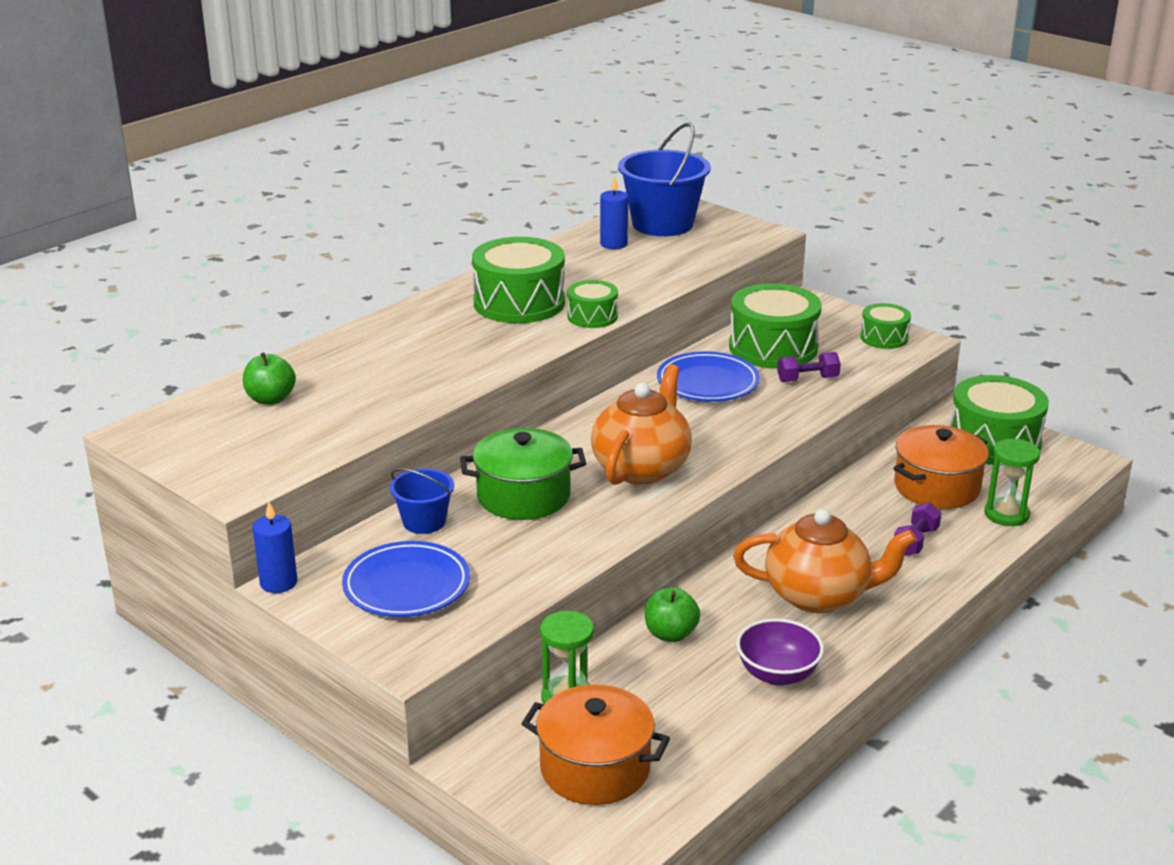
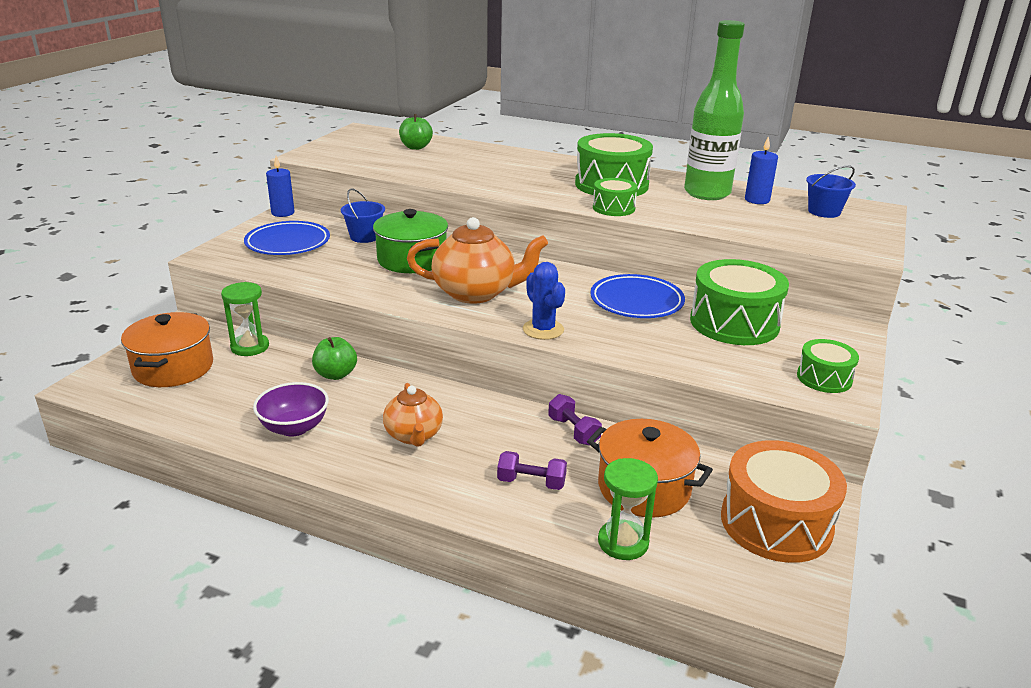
camera: 70 degrees right, 0 degrees up
(579, 262) = (707, 193): none -> green bottle
(662, 224) = (824, 211): blue bucket -> blue bucket, size x0.54
(746, 444) = (543, 329): none -> blue cactus
(807, 379) = (689, 345): purple dumbbell -> purple dumbbell (573, 431)
(819, 596) = (414, 436): orange teapot -> orange teapot, size x0.63
(994, 442) = (776, 523): green drum -> orange drum

